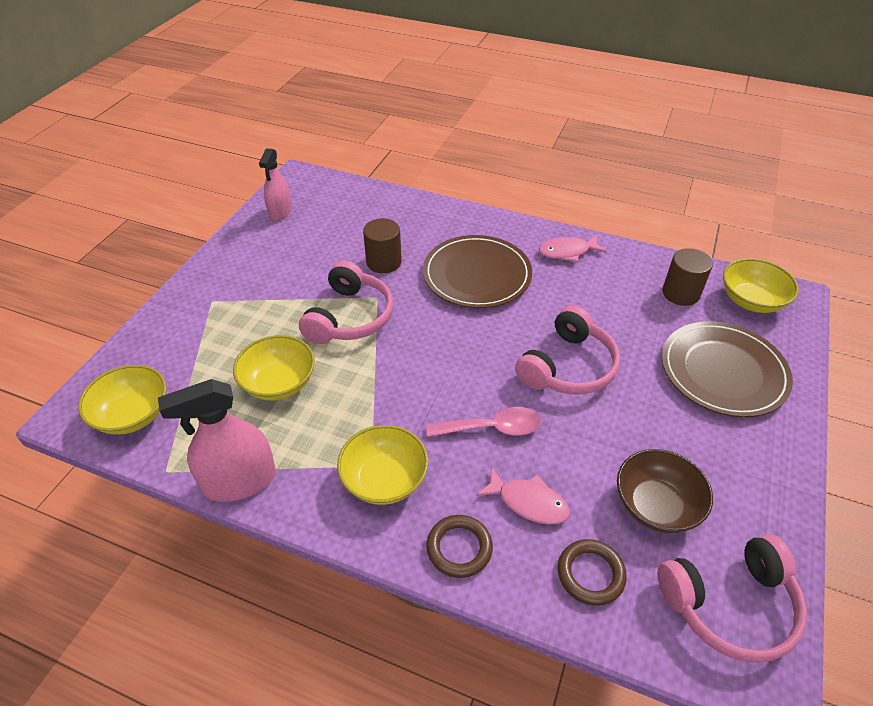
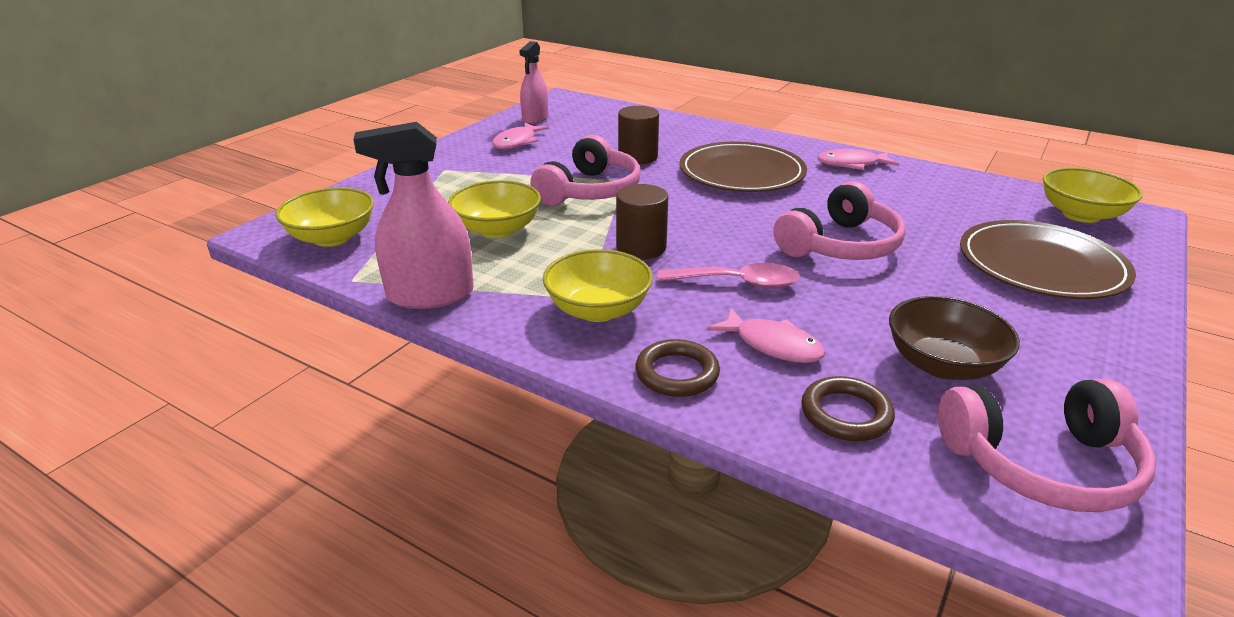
camera: 10 degrees right, 15 degrees down
(270, 251) = (517, 142): none -> pink fish
(680, 293) = (989, 203): brown cylinder -> brown cylinder (641, 248)

